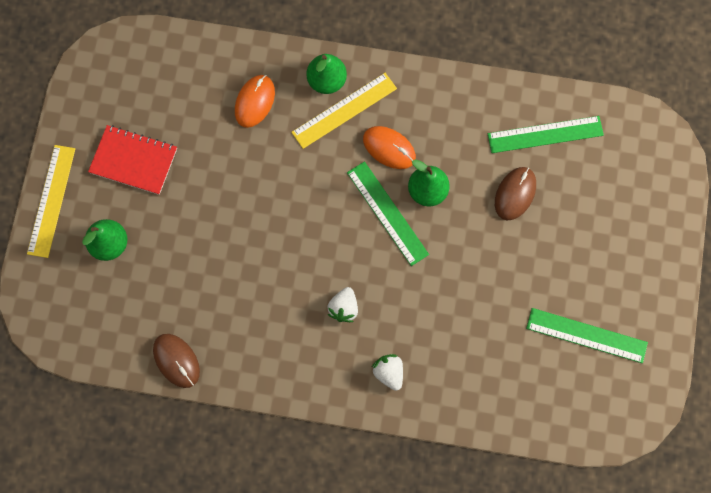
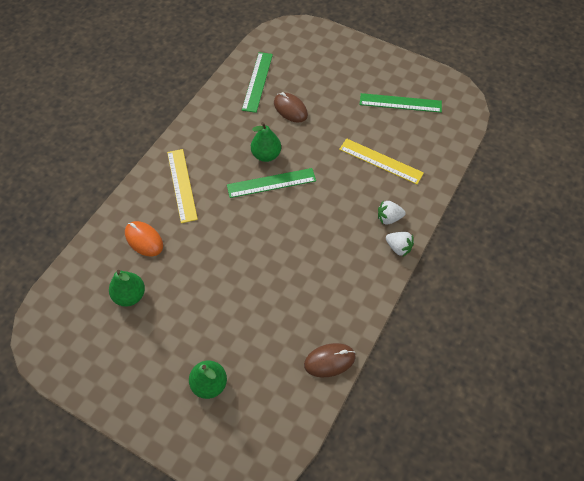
camera: 70 degrees left, 15 degrees down
(51, 200) = (148, 422): yellow ruler -> yellow ruler (380, 161)
(133, 160) = (146, 342): red notebook -> none
(326, 81) = (153, 189): green pear -> green pear (130, 295)
(344, 308) = (330, 231): white strawberry -> white strawberry (398, 247)
(389, 148) = (224, 167): orange mouse -> none
(586, 335) = (400, 103): green ruler -> green ruler turned 60 degrees clockwise

